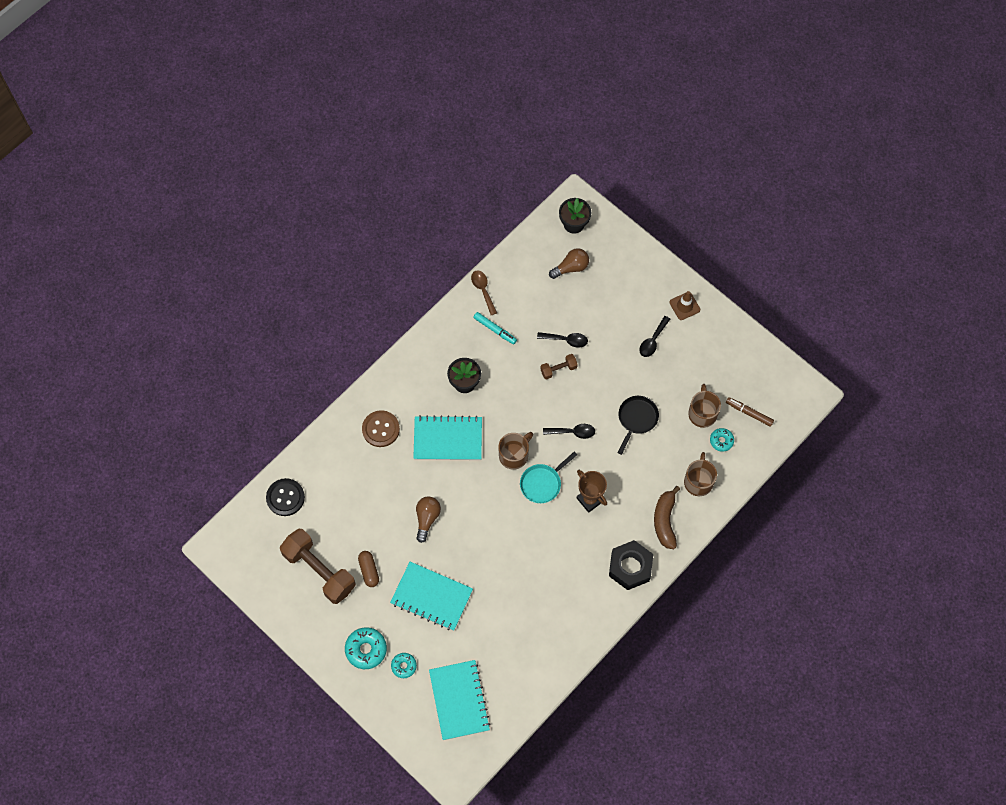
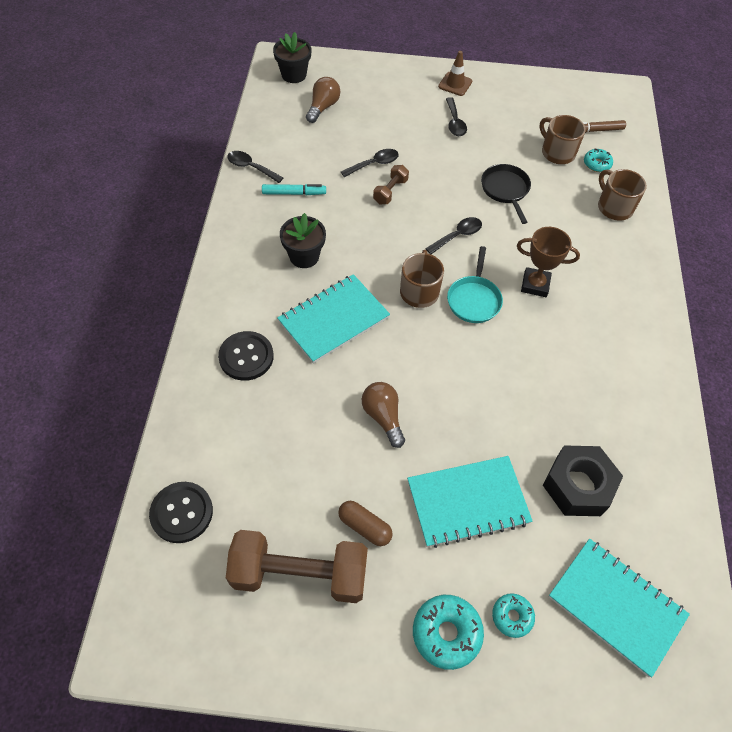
camera: 40 degrees left, 10 degrees down
(380, 429) = (246, 357): brown button -> black button
(483, 290) = (251, 167): brown spoon -> black spoon
(630, 567) = (638, 321): black nut -> black nut (578, 486)
(665, 521) = (622, 258): brown banana -> none

